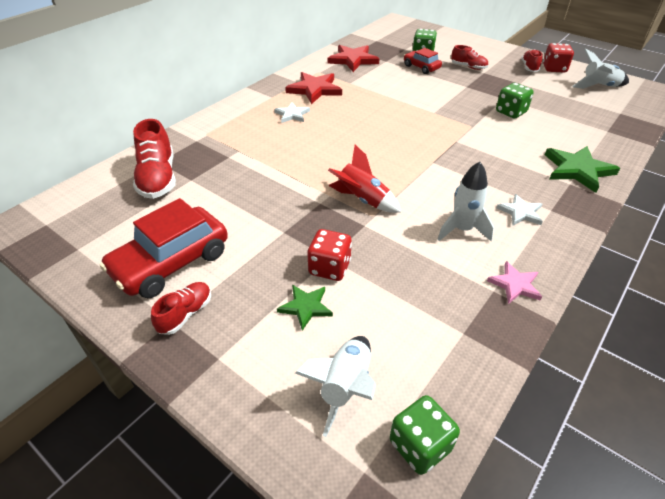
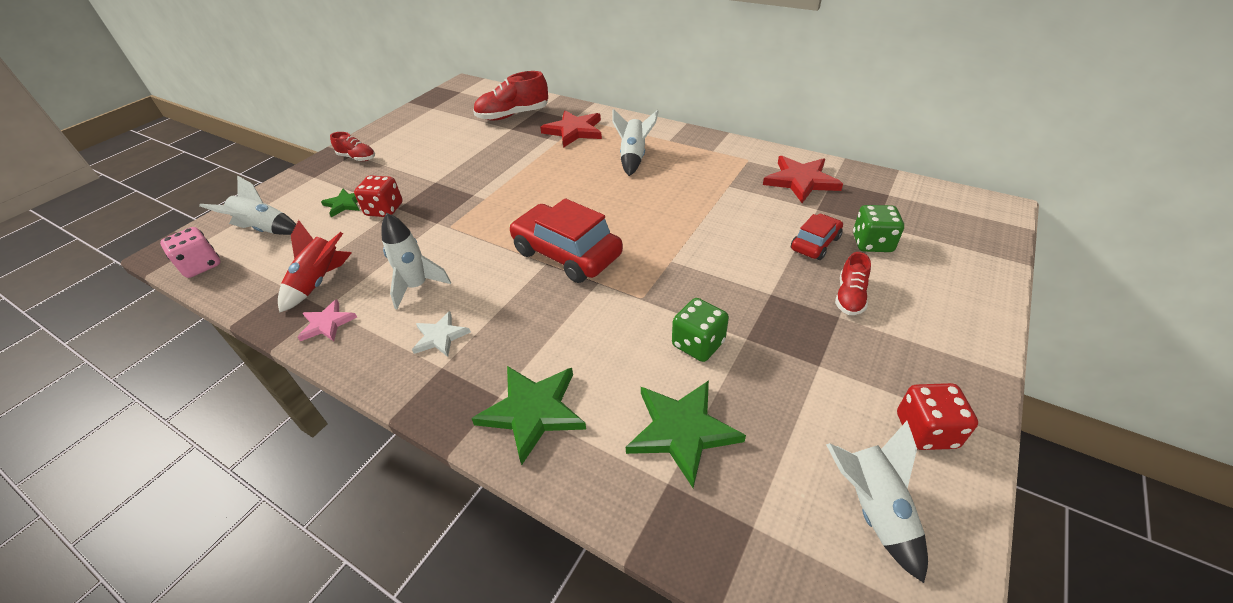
camera: 85 degrees right, 0 degrees up
(171, 262) = (410, 142): red car -> red car (567, 254)
(292, 114) = (633, 157): white star -> white rocket
(314, 89) = (698, 163): red star -> red star (574, 131)
(362, 200) = (475, 218): red rocket -> red rocket (320, 282)
(420, 445) = (201, 265): green dice -> pink dice
(529, 67) = (904, 386): red shoe -> none
(574, 123) = (682, 431): none -> green star

